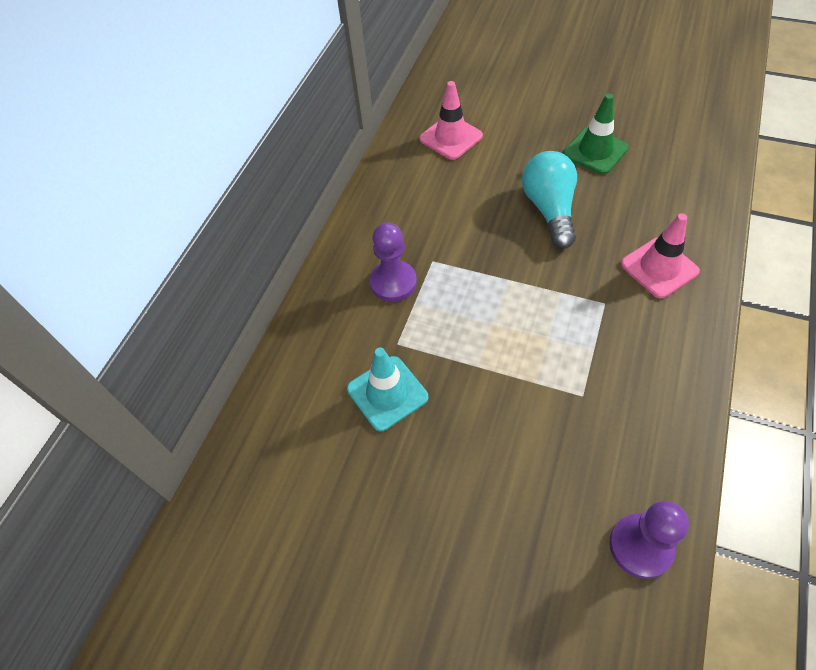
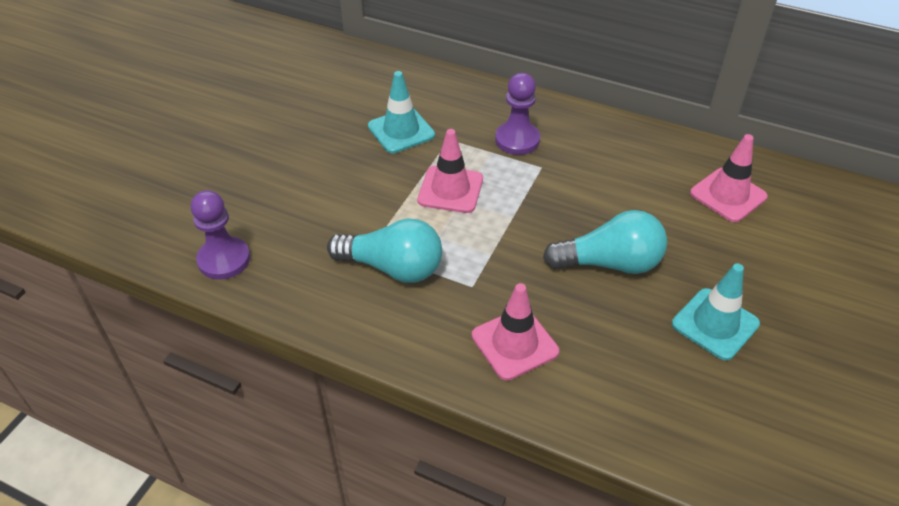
camera: 90 degrees right, 10 degrees down
(479, 333) = (450, 189): none -> pink traffic cone
(595, 151) = (715, 324): green traffic cone -> turquoise traffic cone
(601, 370) = (392, 267): none -> turquoise light bulb

